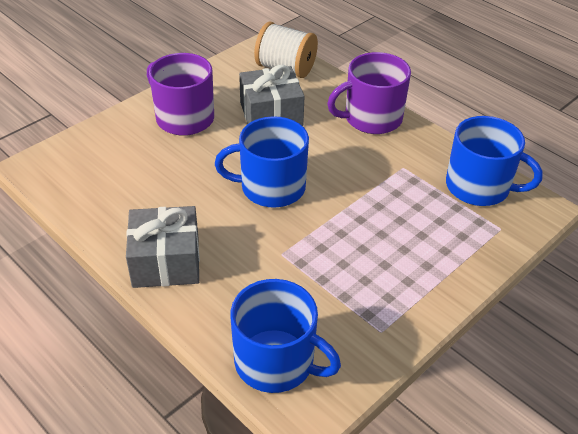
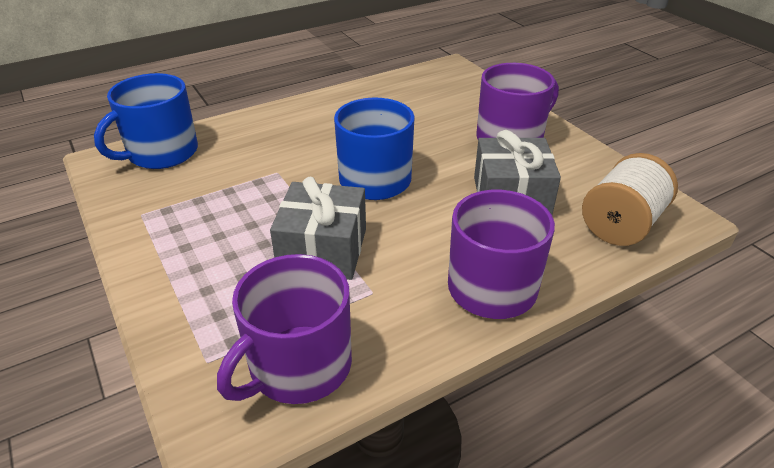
camera: 105 degrees right, 5 degrees down
(166, 261) = (305, 115): grey gift -> grey gift (323, 250)
(479, 187) = (298, 366): blue mug -> purple mug

